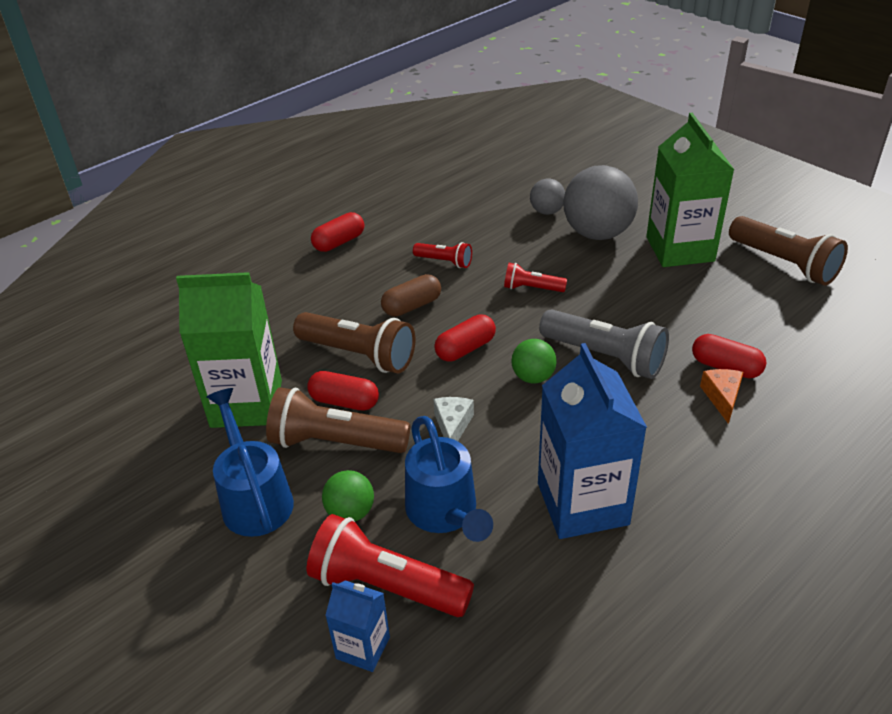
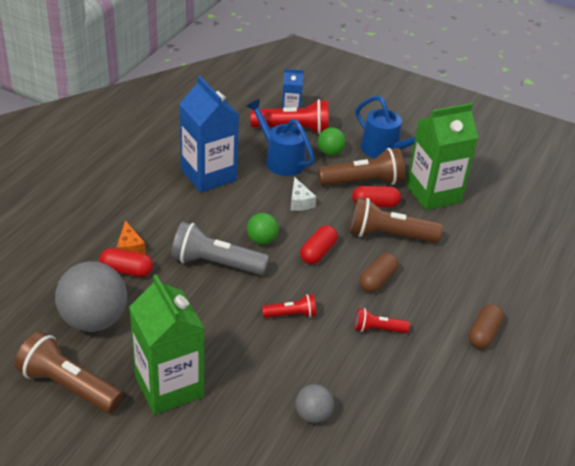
camera: 155 degrees right, 0 degrees up
(339, 242) = (483, 334): red capsule -> brown capsule
(597, 233) = (252, 392): grey ball -> grey ball (94, 320)

